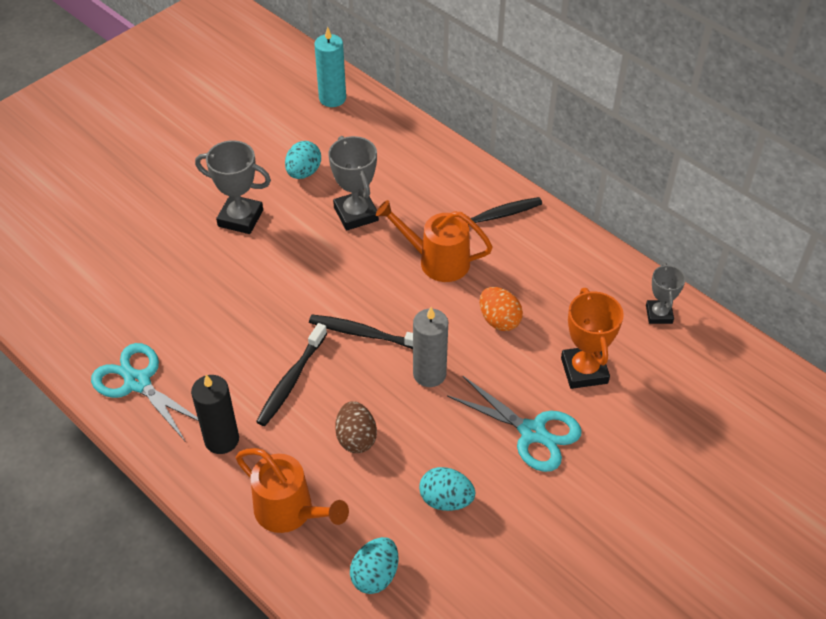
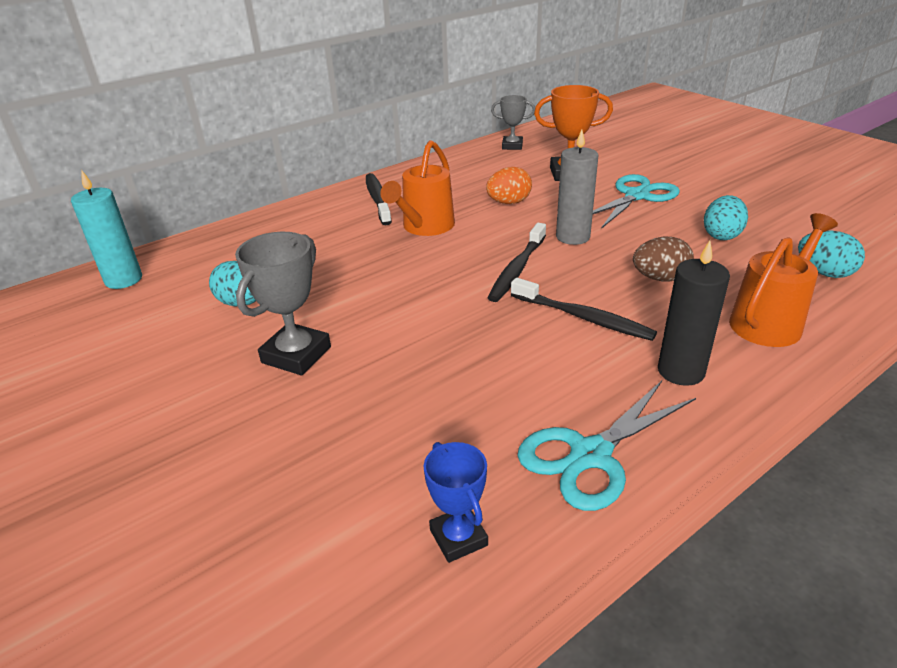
camera: 80 degrees left, 15 degrees down
(79, 323) = (458, 537): none -> blue trophy
(356, 214) = (335, 269): grey trophy -> none

